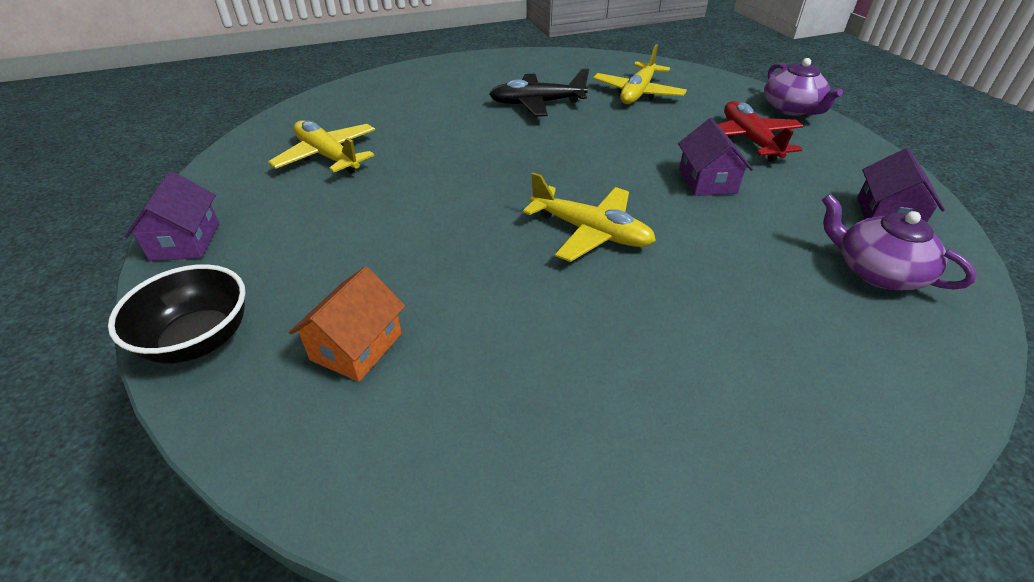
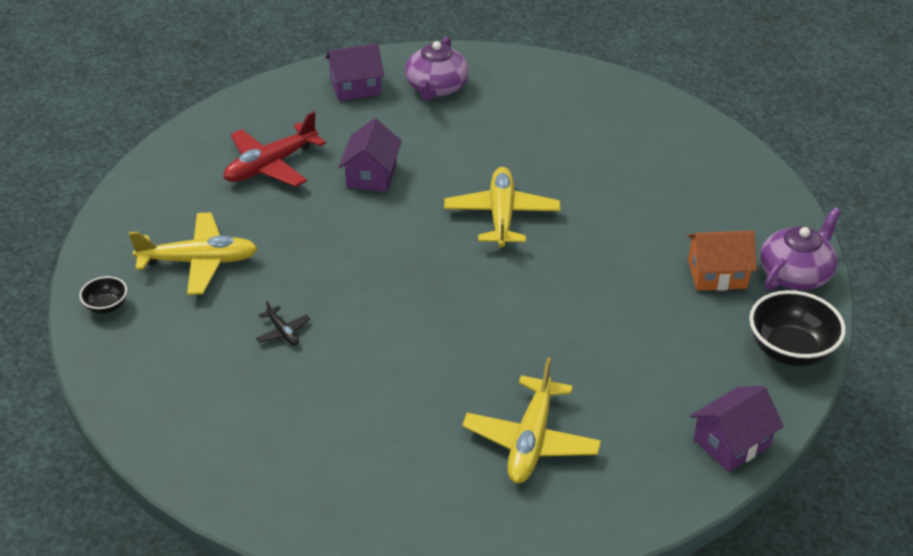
camera: 120 degrees left, 0 degrees up
(536, 103) = (283, 332): black plane -> black plane, size x0.46
(616, 63) = (106, 306): none -> black bowl
(707, 181) = (371, 175): purple house -> purple house turned 45 degrees counterclockwise
(791, 109) = (175, 150): purple teapot -> purple teapot (796, 273)

